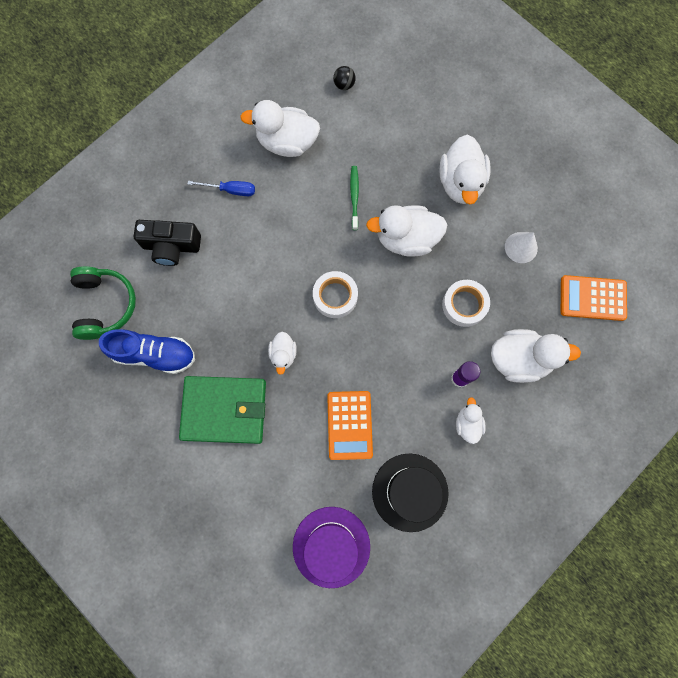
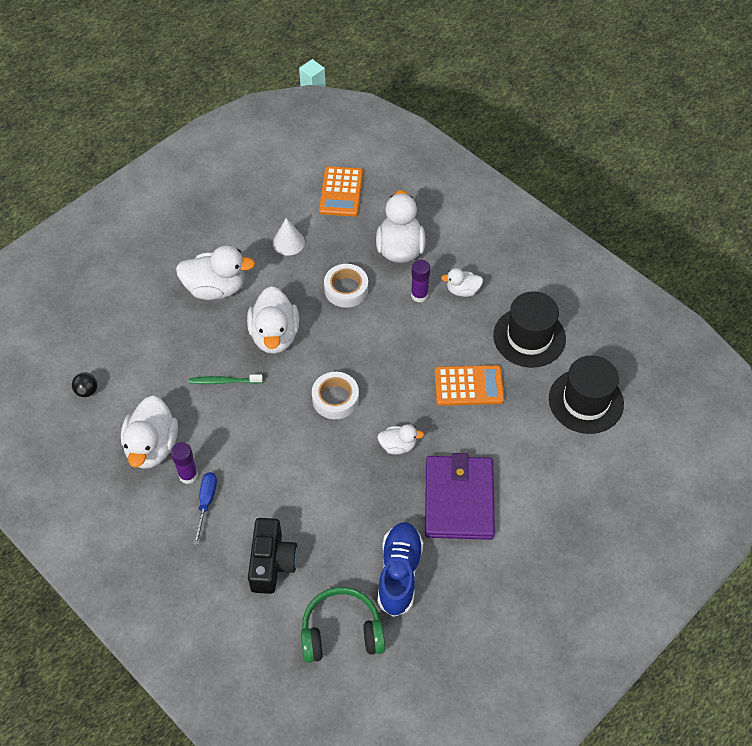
camera: 90 degrees left, 20 degrees down
(224, 410) = (459, 499): green wallet -> purple wallet
(258, 173) = (188, 475): none -> purple glue stick
(331, 546) = (586, 401): purple hat -> black hat

